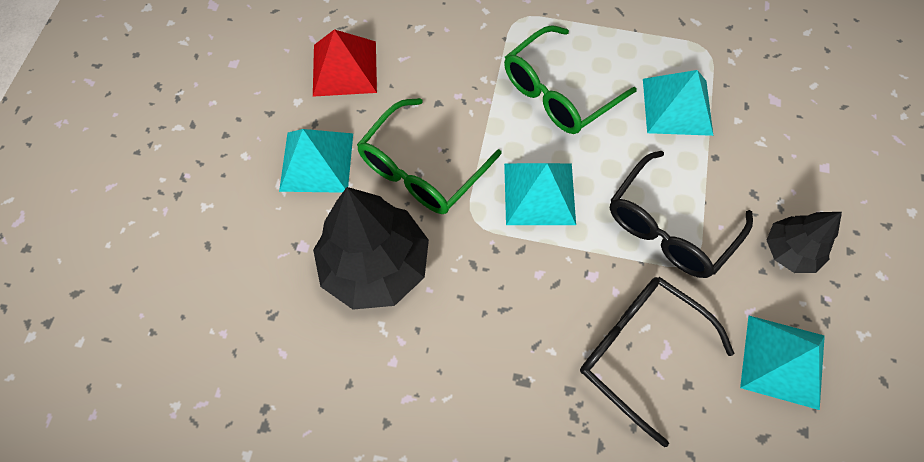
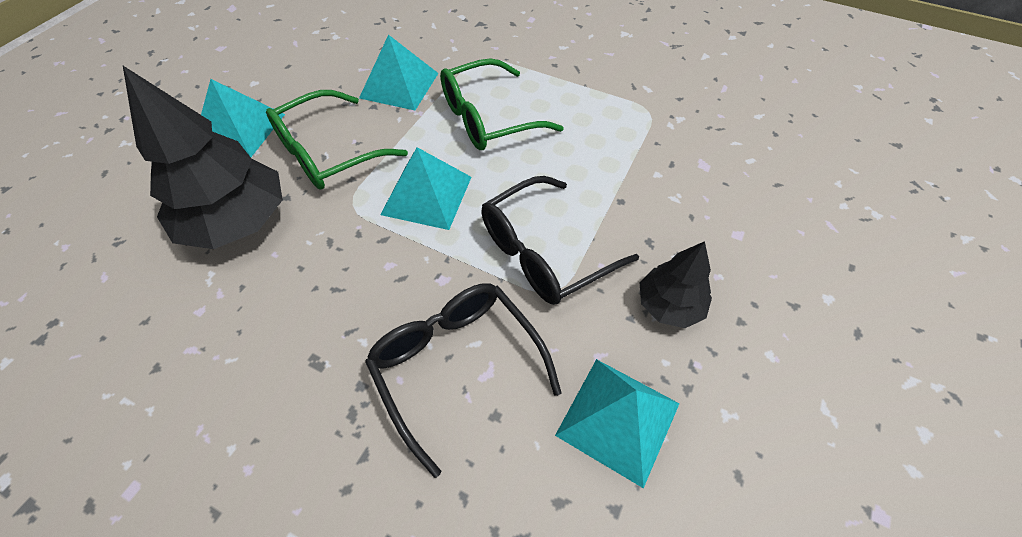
camera: 15 degrees right, 10 degrees down
(344, 68) = (308, 67): red pyramid -> none
(677, 106) = (599, 151): turquoise pyramid -> turquoise pyramid (399, 85)

